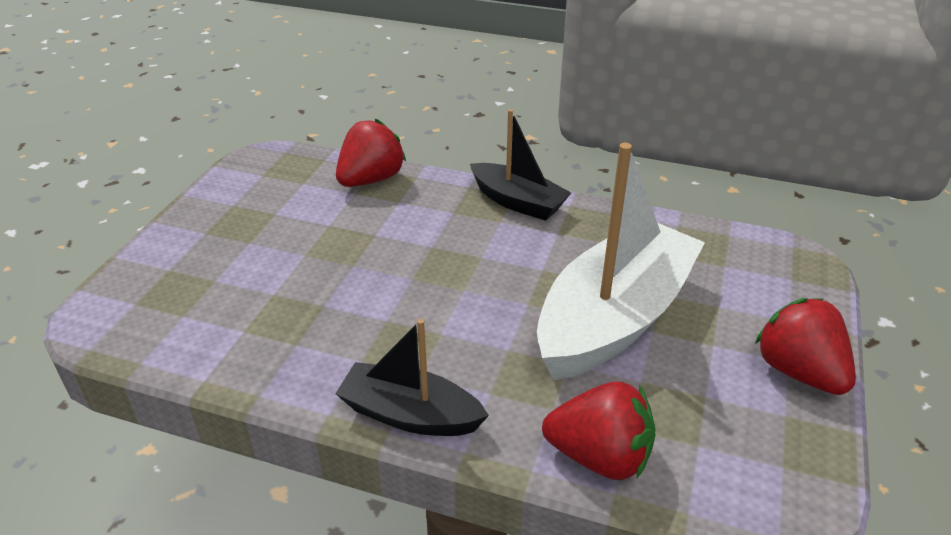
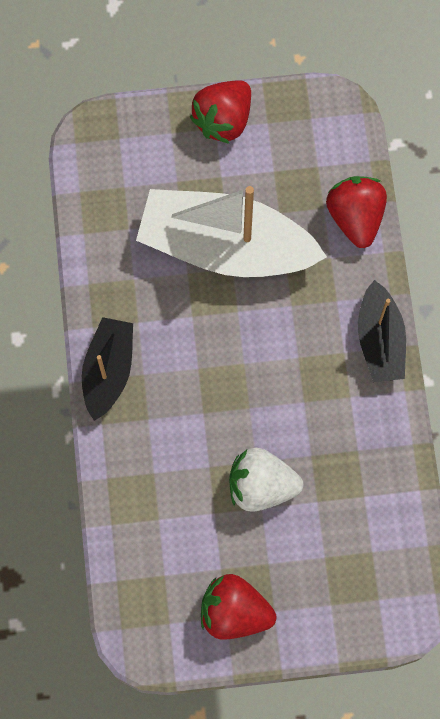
camera: 115 degrees left, 35 degrees up
(325, 260) = (261, 486): none -> white strawberry
(371, 180) = (132, 516): red strawberry -> red strawberry (234, 612)

